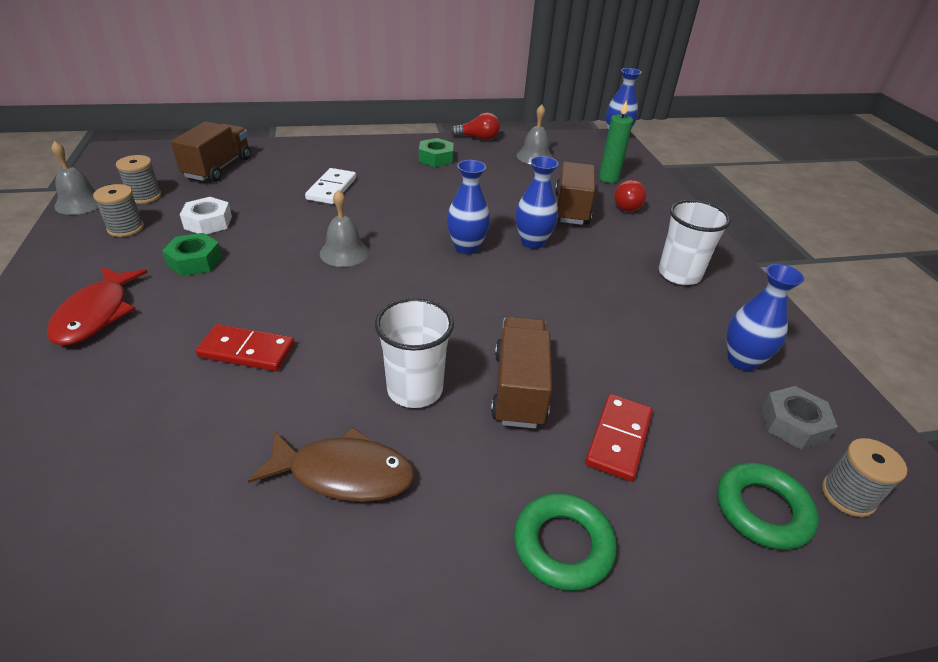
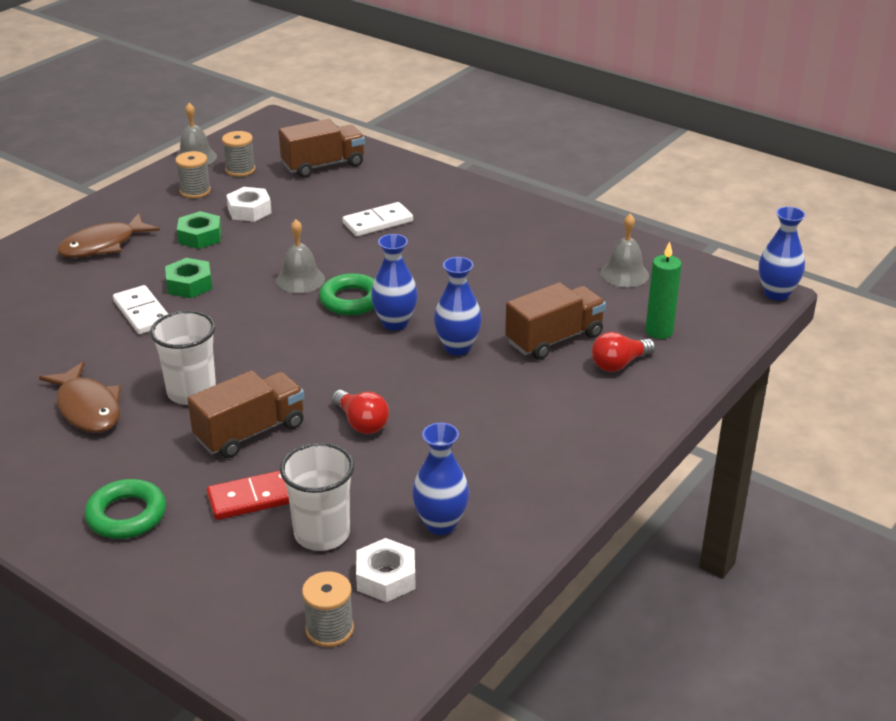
camera: 50 degrees right, 5 degrees down
(96, 314) = (103, 245): red fish -> brown fish
(247, 351) = (142, 313): red domino -> white domino
(436, 158) = (519, 232): green nut -> green nut (189, 285)
(478, 138) = (602, 229): red light bulb -> red light bulb (361, 423)
(679, 274) = (533, 443): white cup -> white cup (322, 534)
(762, 510) = (260, 590): green ring -> green ring (351, 300)
(793, 424) = (386, 577): grey nut -> white nut

